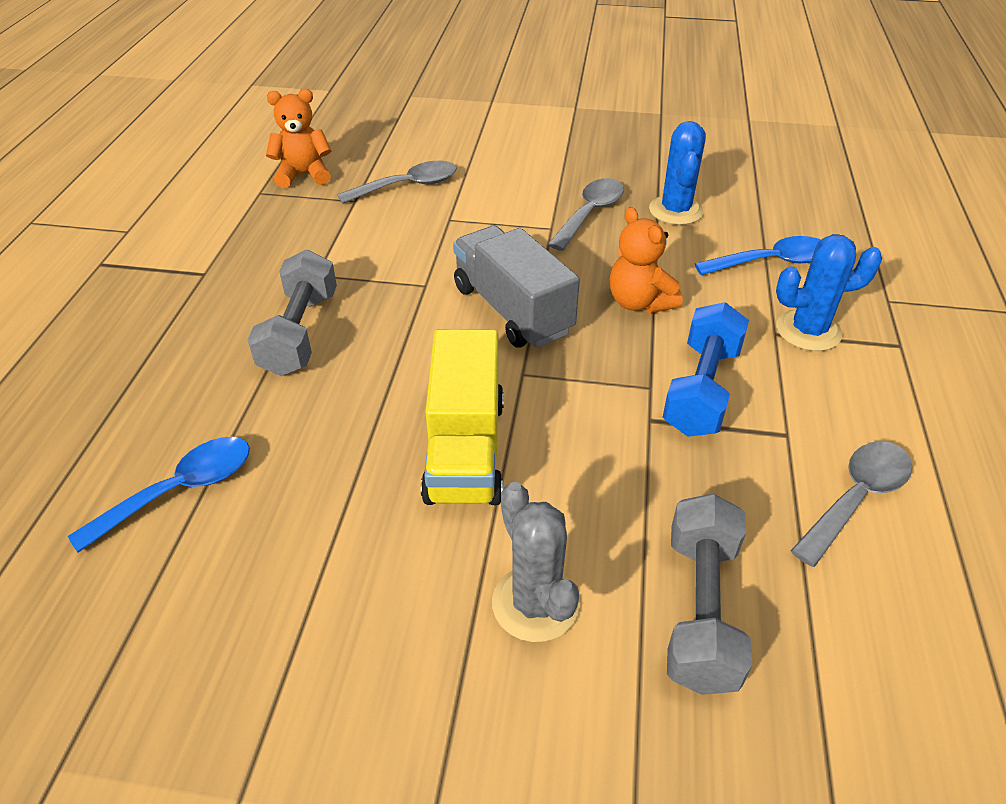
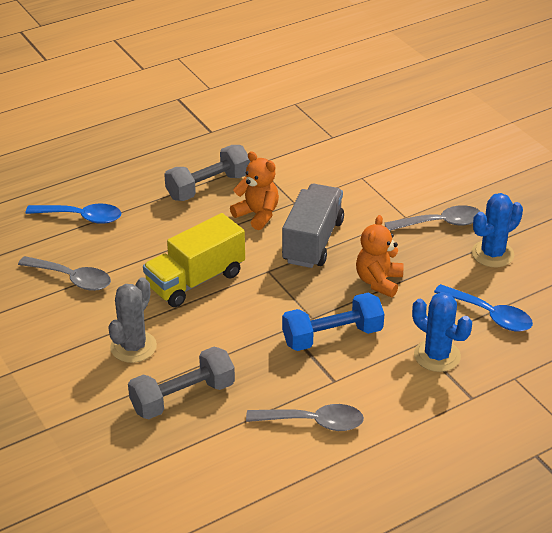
camera: 50 degrees right, 5 degrees down
(304, 175) = (330, 106): orange teddy bear -> orange teddy bear (257, 215)
(407, 186) = (371, 146): grey spoon -> grey spoon (71, 279)

